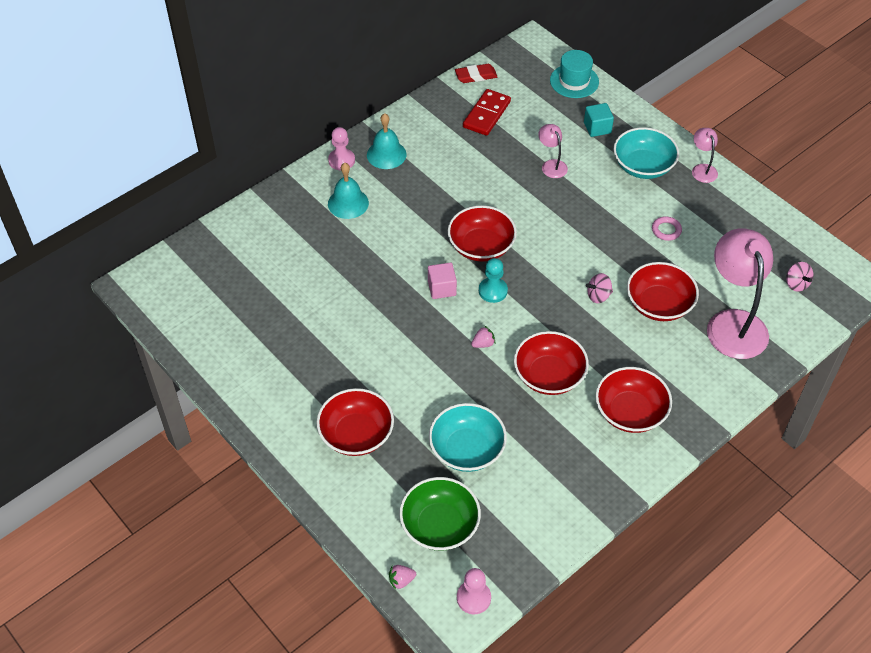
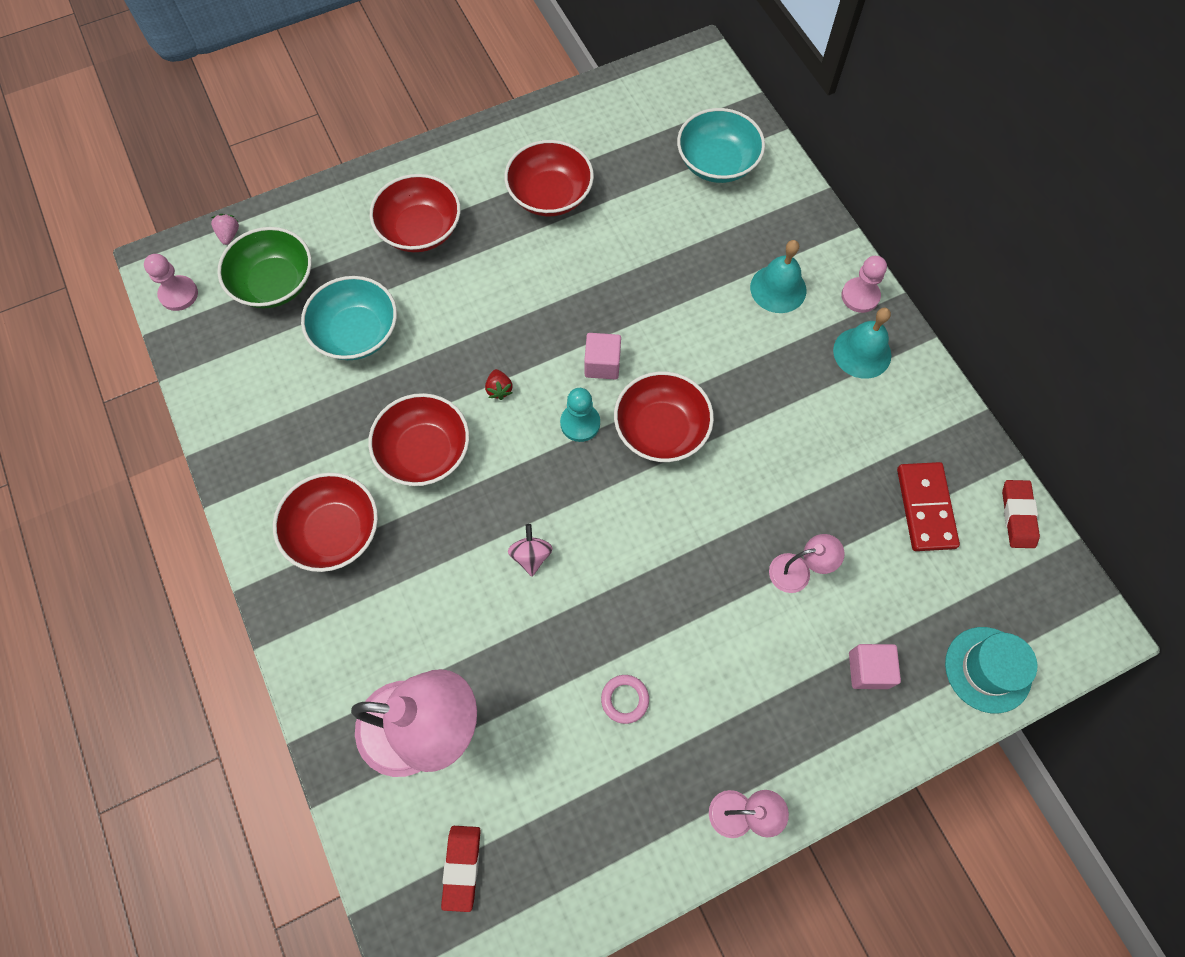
camera: 105 degrees right, 15 degrees up
(483, 344) = (499, 389): pink strawberry -> red strawberry
(487, 114) = (925, 508): red domino -> red domino turned 45 degrees clockwise
(597, 128) = (868, 670): turquoise cube -> pink cube
(643, 166) = (768, 714): turquoise bowl -> turquoise bowl (717, 163)
(659, 304) = (490, 634): red bowl -> red bowl (550, 195)
(796, 284) = (462, 867): pink spinning top -> red eraser

